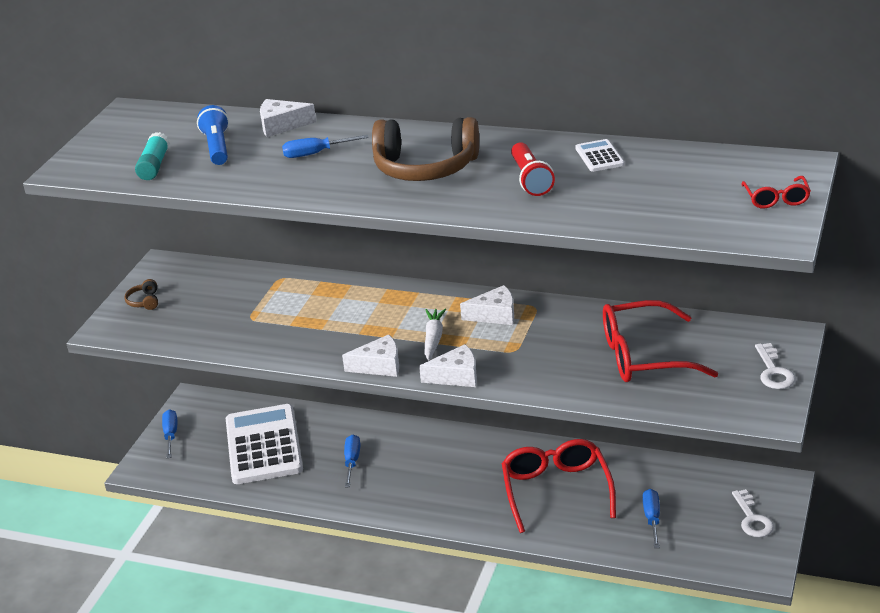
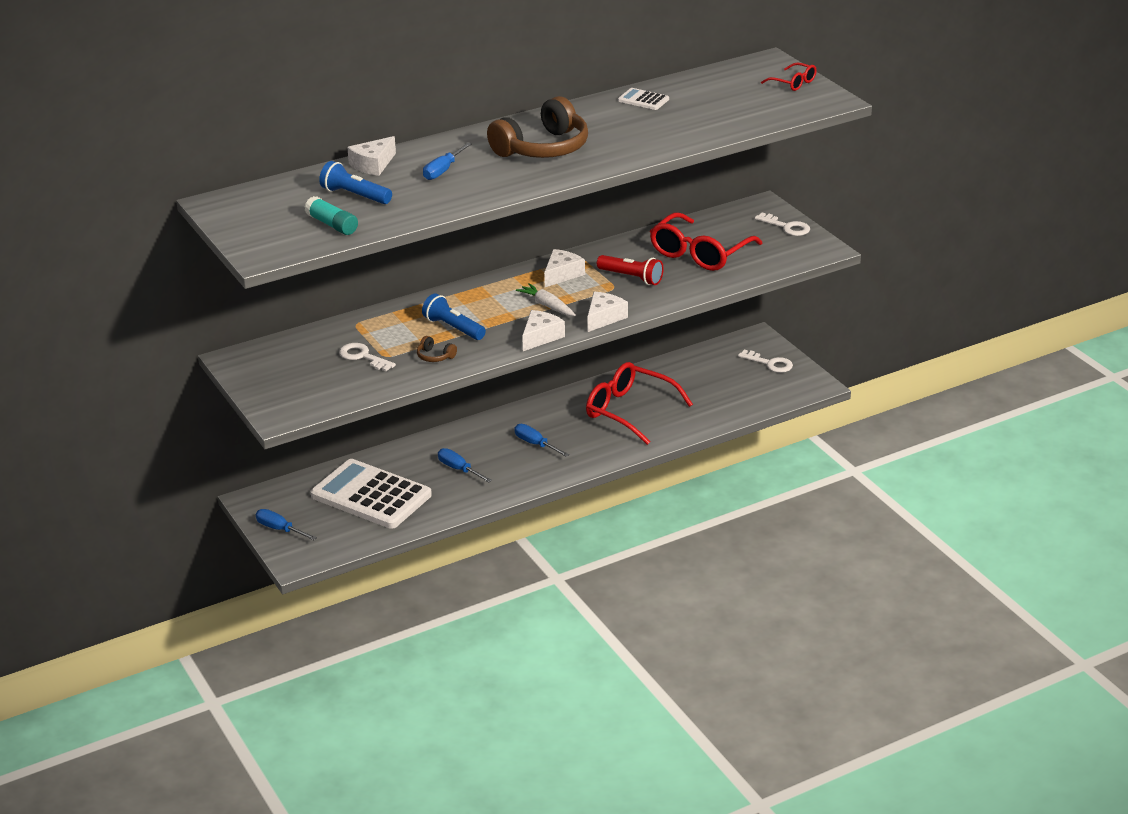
camera: 50 degrees left, 0 degrees up
(144, 301) = (273, 386): brown headphones -> brown headphones (435, 356)
(235, 310) = (363, 357): none -> white key
(334, 320) = (453, 328): none -> blue flashlight
(530, 179) = (628, 128): red flashlight -> red flashlight (631, 278)
(652, 518) = (712, 394): blue screwdriver -> blue screwdriver (535, 444)

